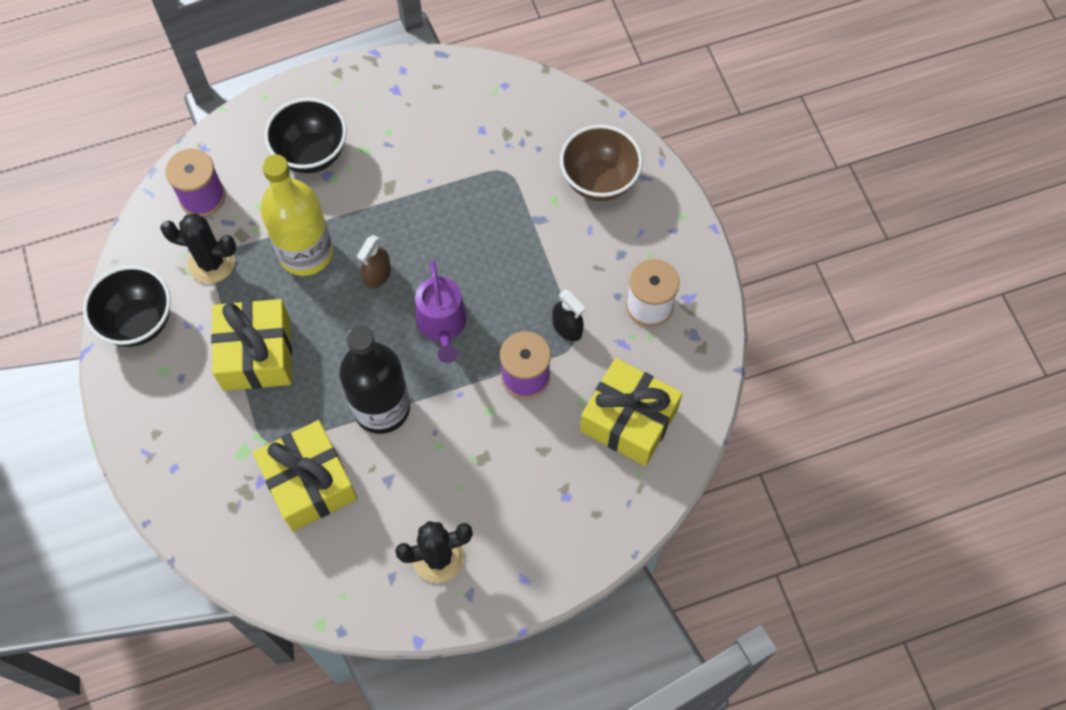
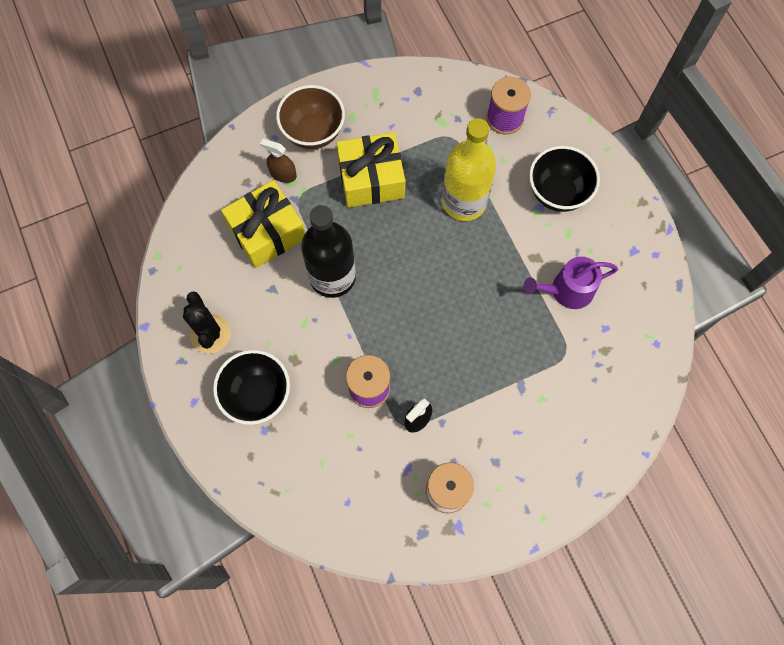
camera: 85 degrees right, 5 degrees up
(139, 322) = (390, 93): black bowl -> black bowl (257, 395)
(211, 262) = (447, 134): black cactus -> none
(377, 275) = (450, 259): brown spray bottle -> brown spray bottle (283, 174)
(442, 325) = (410, 315): purple watering can -> purple watering can (567, 290)
(599, 181) = (568, 437): brown bowl -> brown bowl (313, 132)
(628, 420) = (335, 478): yellow gift -> none

